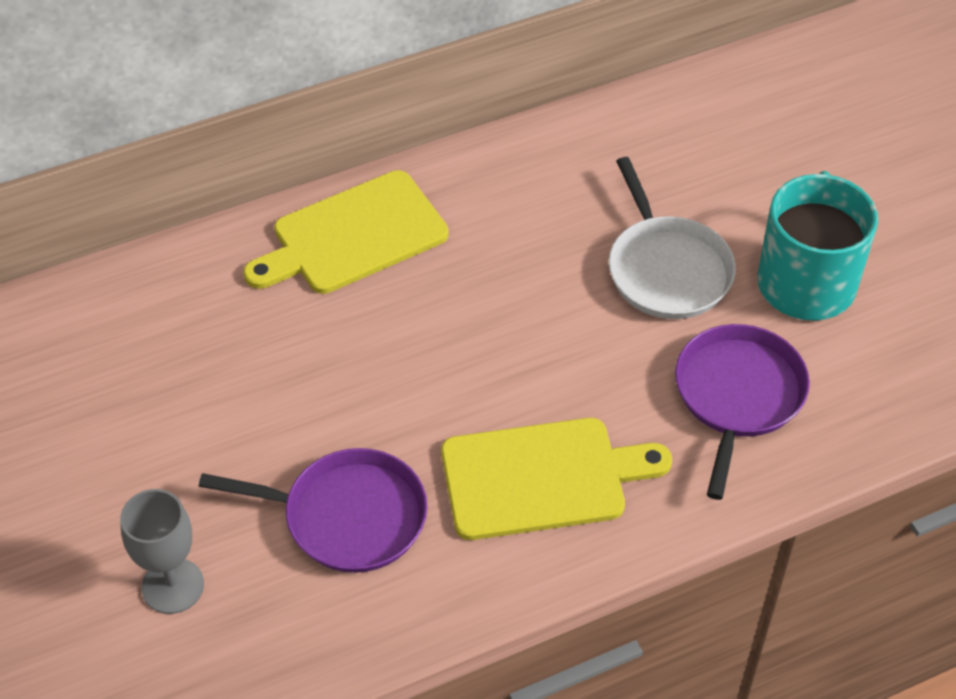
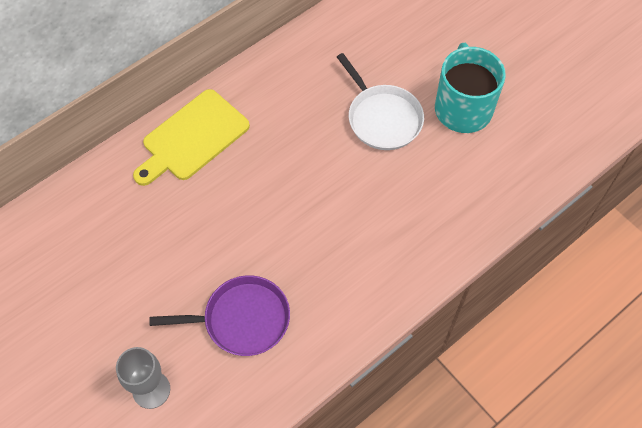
camera: 15 degrees left, 10 degrees up
(542, 478) = (348, 267): yellow cutting board -> none
(738, 395) = (444, 188): purple pan -> none

